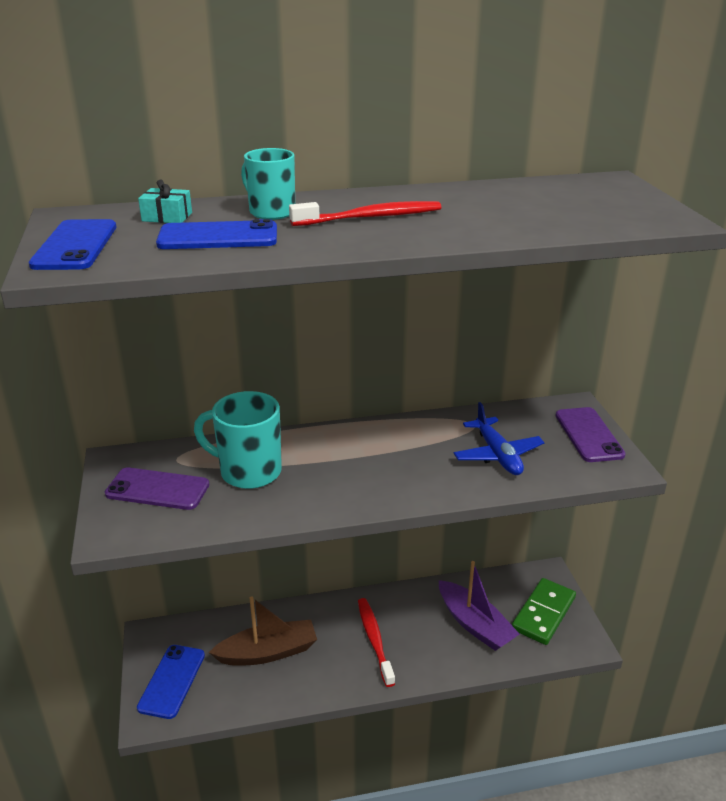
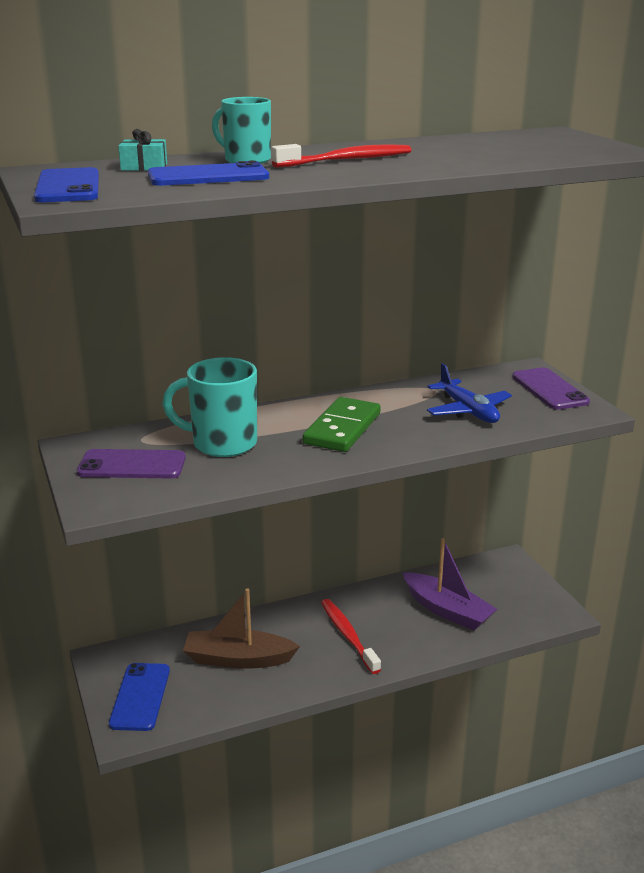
camera: 10 degrees left, 5 degrees down
(268, 652) = (238, 659): brown boat -> brown boat turned 150 degrees counterclockwise
(544, 613) = (513, 593): green domino -> green domino (342, 428)

